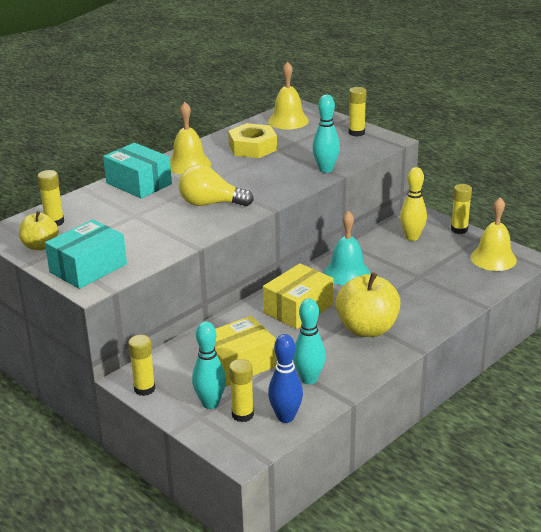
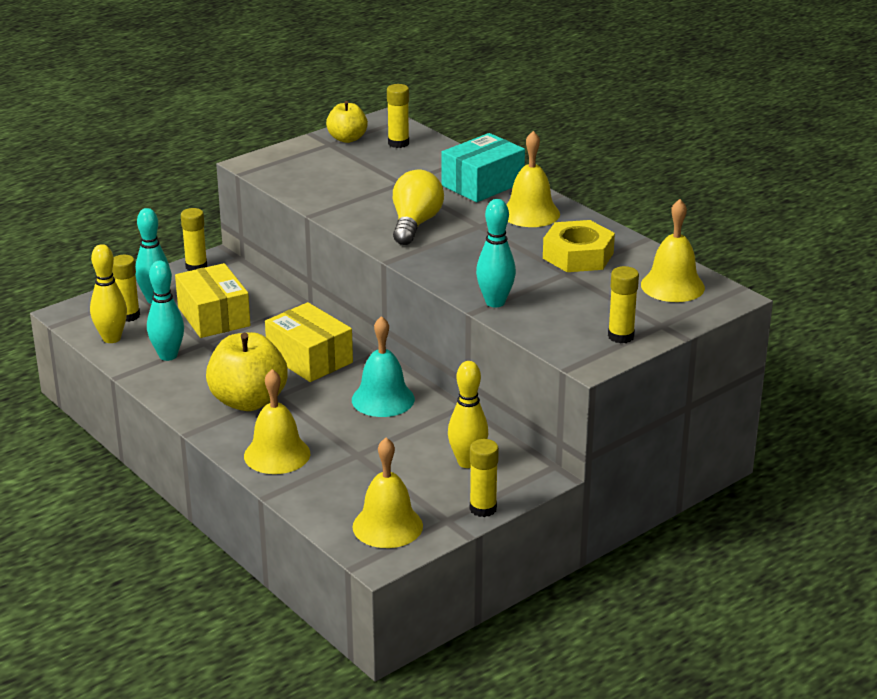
camera: 95 degrees right, 0 degrees up
(88, 268) = (290, 161): turquoise box -> none
(286, 417) = (111, 338): blue bowling pin -> yellow bowling pin
(433, 307) = (277, 454): none -> yellow bell

